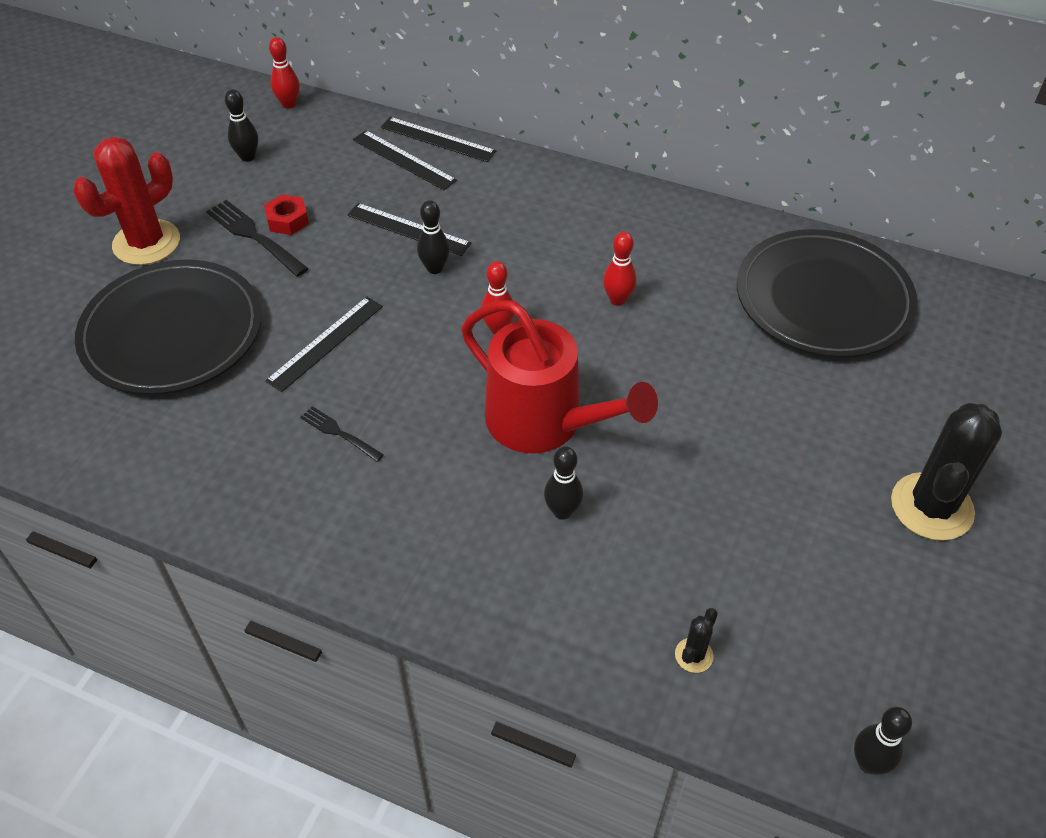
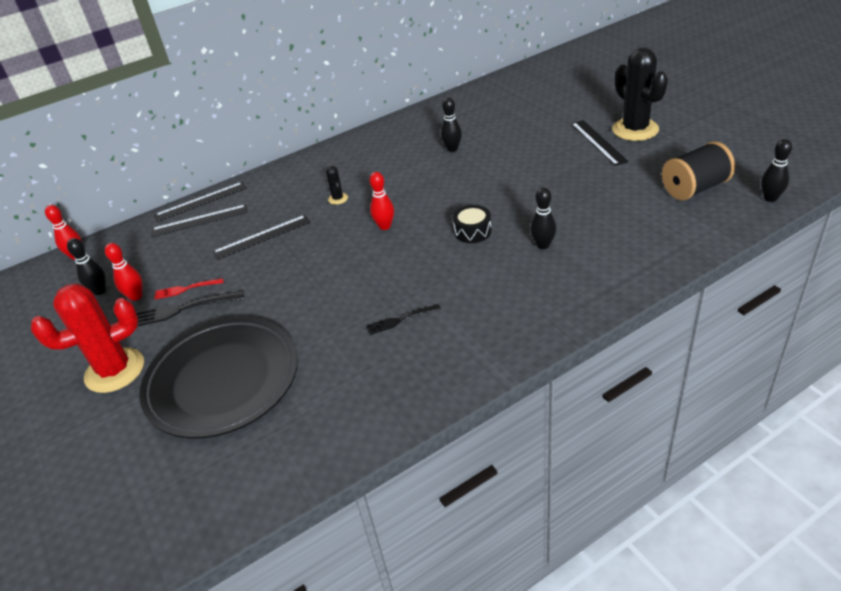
camera: 50 degrees left, 10 degrees down
(146, 243) = (115, 370): red cactus -> red cactus turned 75 degrees clockwise
(287, 220) = (186, 289): red nut -> red fork
(325, 343) = (317, 303): black ruler -> black ruler (598, 142)
(435, 268) = (308, 236): black bowling pin -> black bowling pin (452, 149)
(544, 422) = (472, 231): red watering can -> black drum
(617, 300) = (410, 176): red bowling pin -> red bowling pin (136, 296)
(694, 655) = (673, 230): black cactus -> black cactus (338, 199)
(822, 646) = (694, 188): none -> black spool
(823, 299) = (479, 114): black plate -> none

